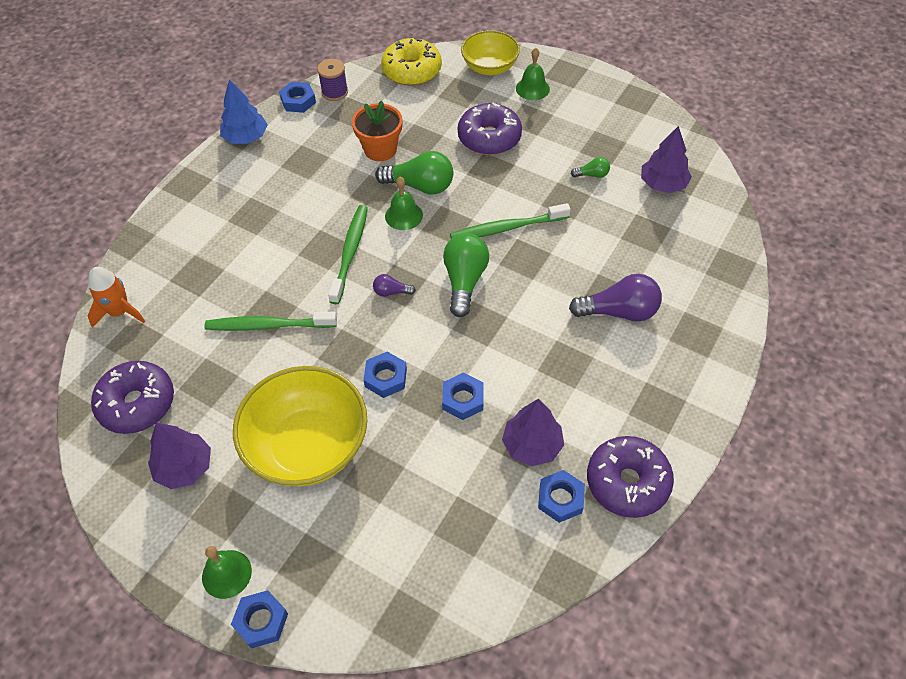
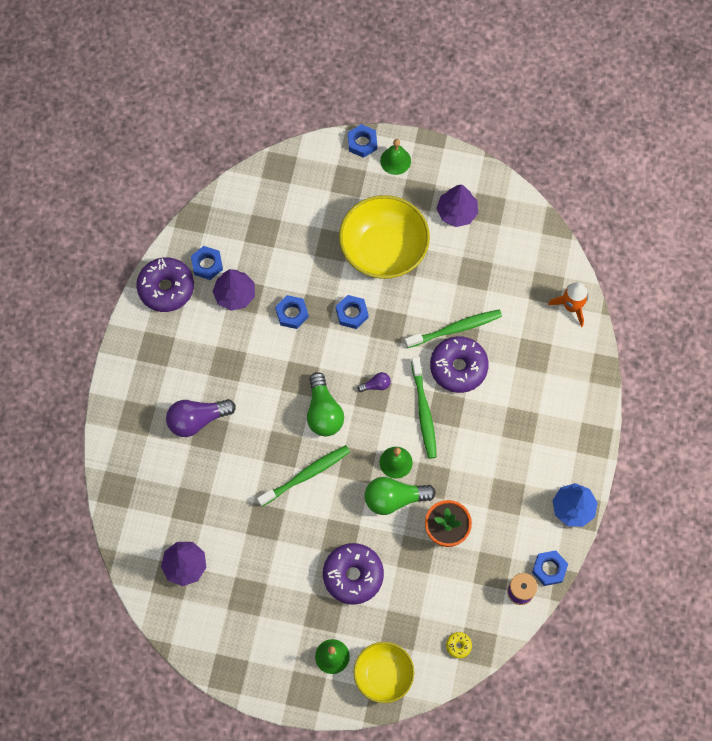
camera: 160 degrees right, 15 degrees up
(137, 404) = (514, 243): purple donut -> purple donut (458, 367)
(412, 71) = (458, 645): yellow donut -> yellow donut, size x0.42
(592, 175) = (249, 558): green light bulb -> none

